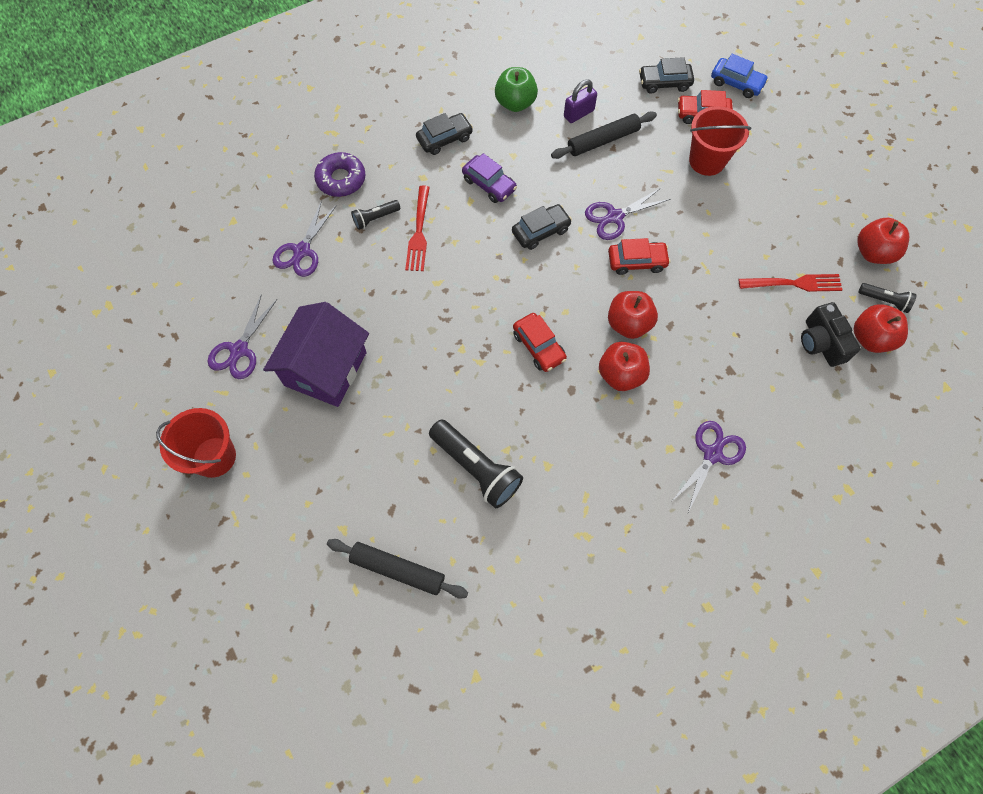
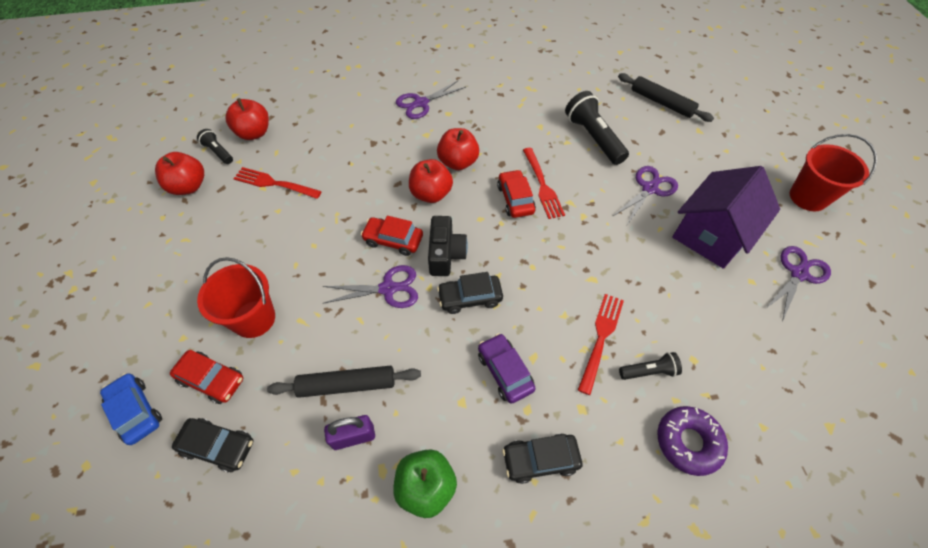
camera: 160 degrees left, 10 degrees down
(302, 251) = (738, 358): purple scissors -> purple scissors (649, 188)
(516, 374) = (542, 185): none -> red fork
(821, 343) = (292, 140): black camera -> black camera (445, 254)

